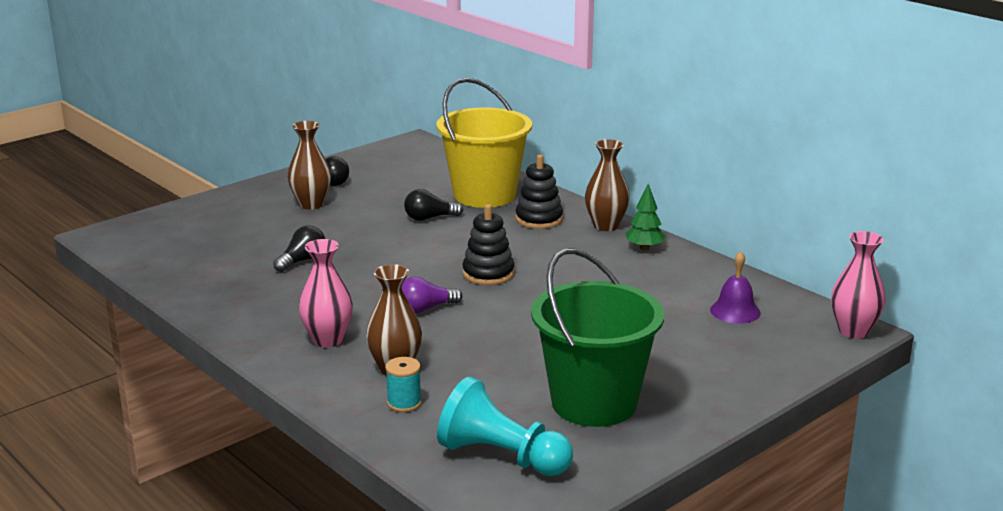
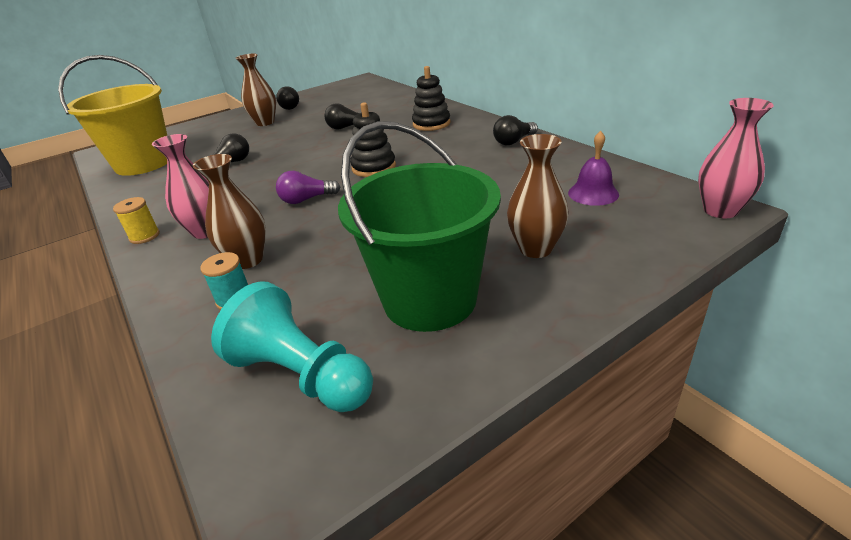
camera: 10 degrees right, 10 degrees up
(257, 344) = (144, 236): none -> yellow spool
(484, 195) = (395, 109): yellow bucket -> yellow bucket (143, 163)
(606, 226) = (484, 126): brown vase -> brown vase (535, 249)
(644, 248) = (514, 141): green tree -> black light bulb

